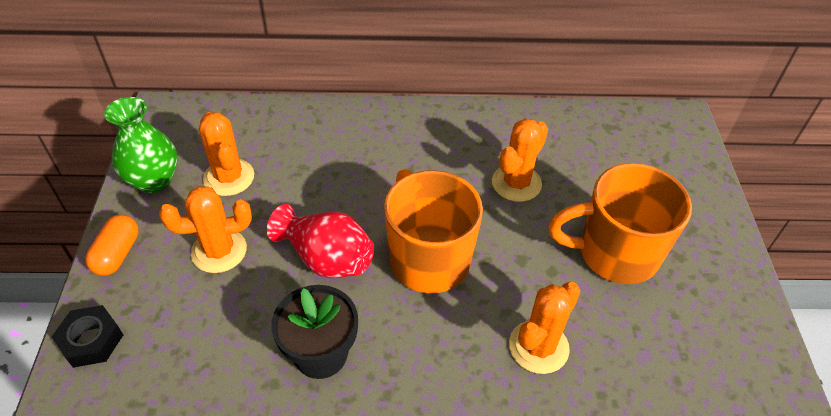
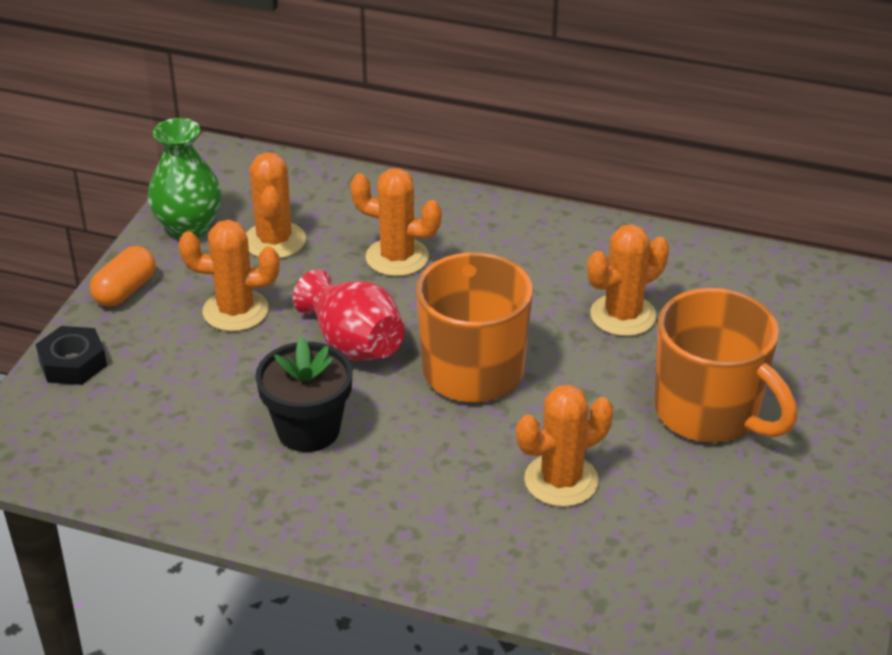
camera: 20 degrees right, 10 degrees down
(331, 171) = (397, 257): none -> orange cactus
(615, 253) = (709, 413): orange mug -> orange mug turned 150 degrees counterclockwise

